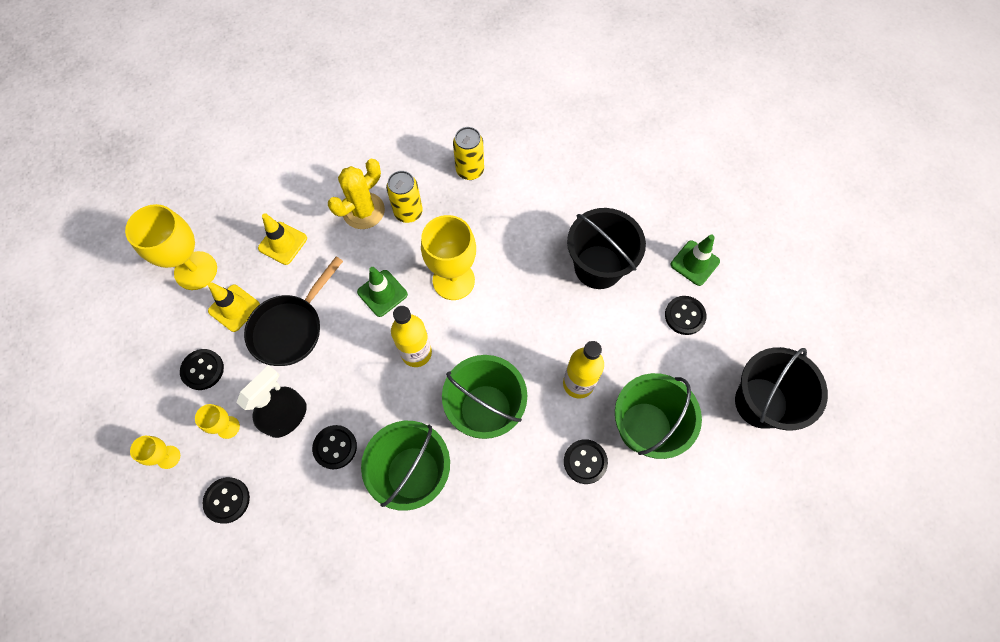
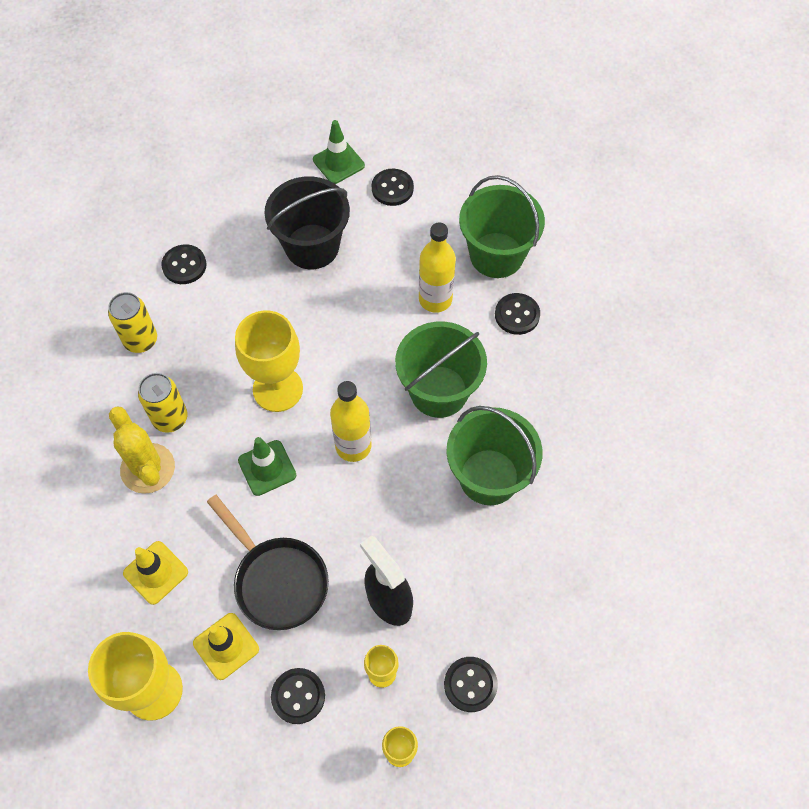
camera: 75 degrees left, 5 degrees down
(335, 447) = (439, 553): black button -> black button (184, 265)
(761, 402) = (498, 156): black bucket -> none

